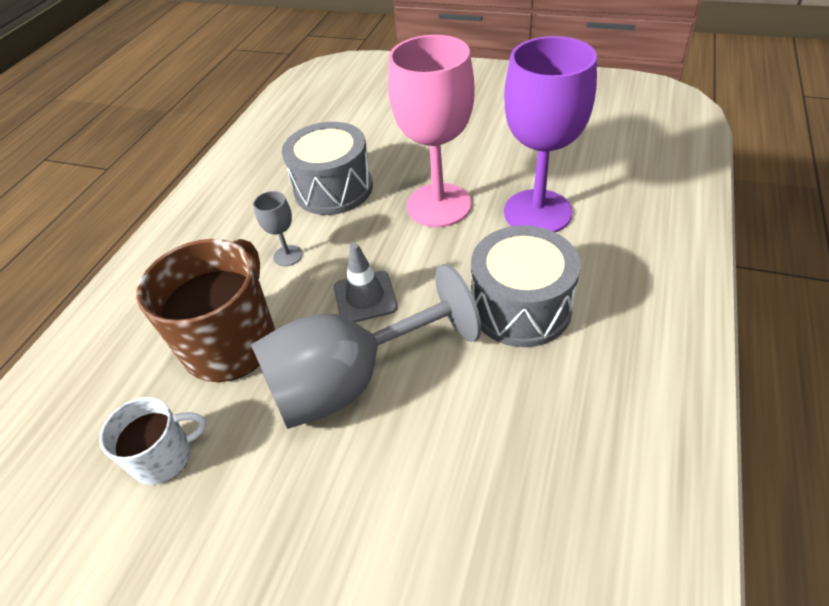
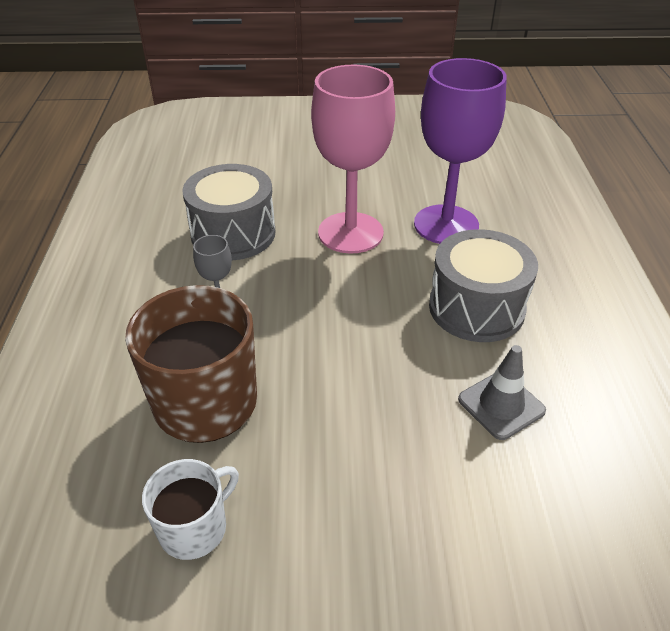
camera: 25 degrees left, 5 degrees down
(350, 380) = (353, 406): grey goblet -> none
(365, 297) = (325, 328): grey traffic cone -> grey traffic cone (501, 405)

